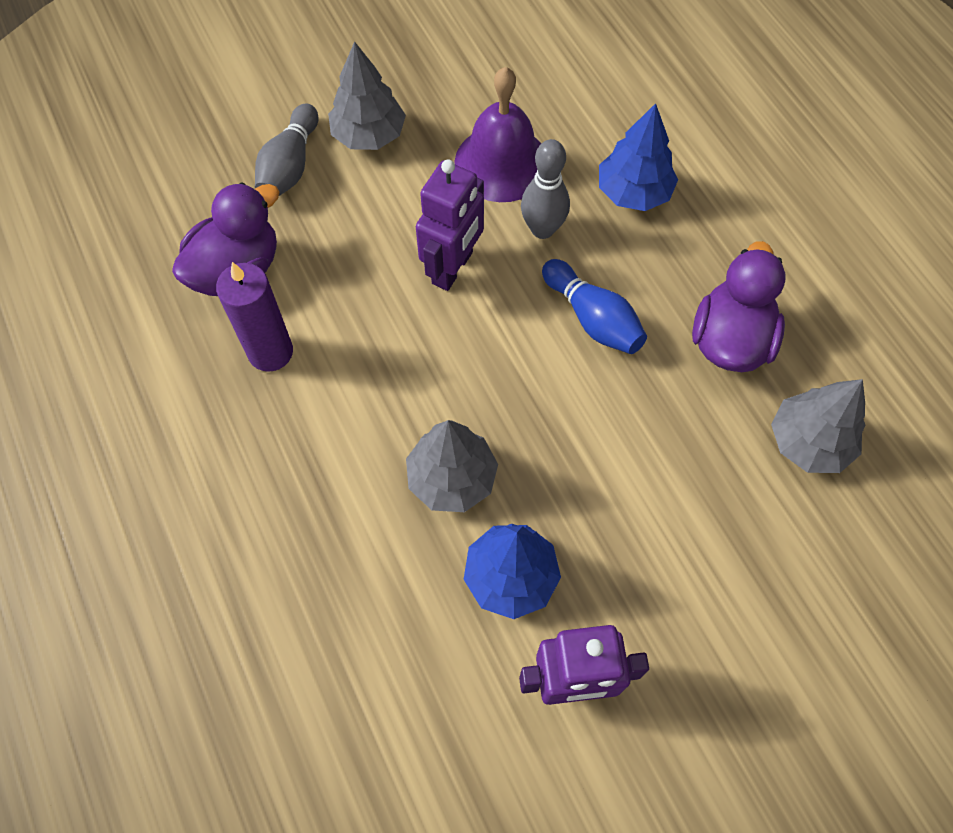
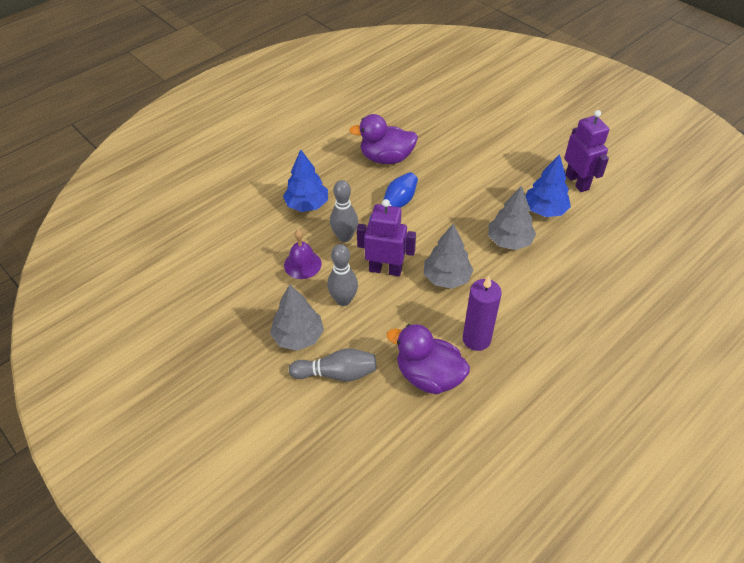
camera: 105 degrees left, 15 degrees down
(412, 200) = (343, 300): none -> grey bowling pin
(501, 163) = (302, 264): purple bell -> purple bell, size x0.63
(809, 442) = (428, 129): grey tree -> grey tree (446, 278)

